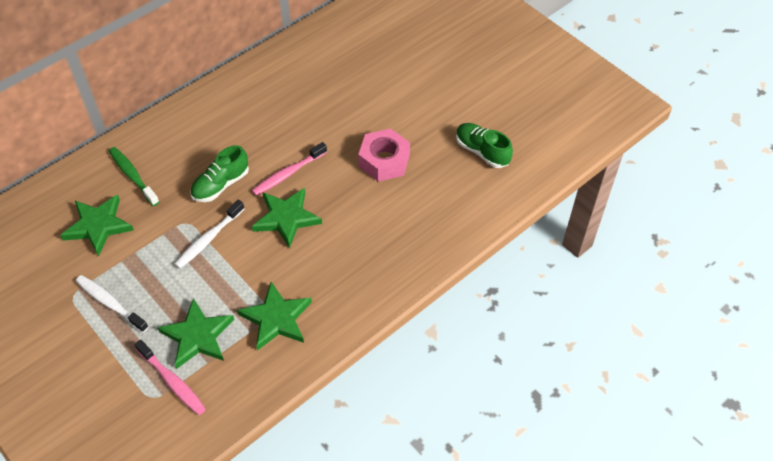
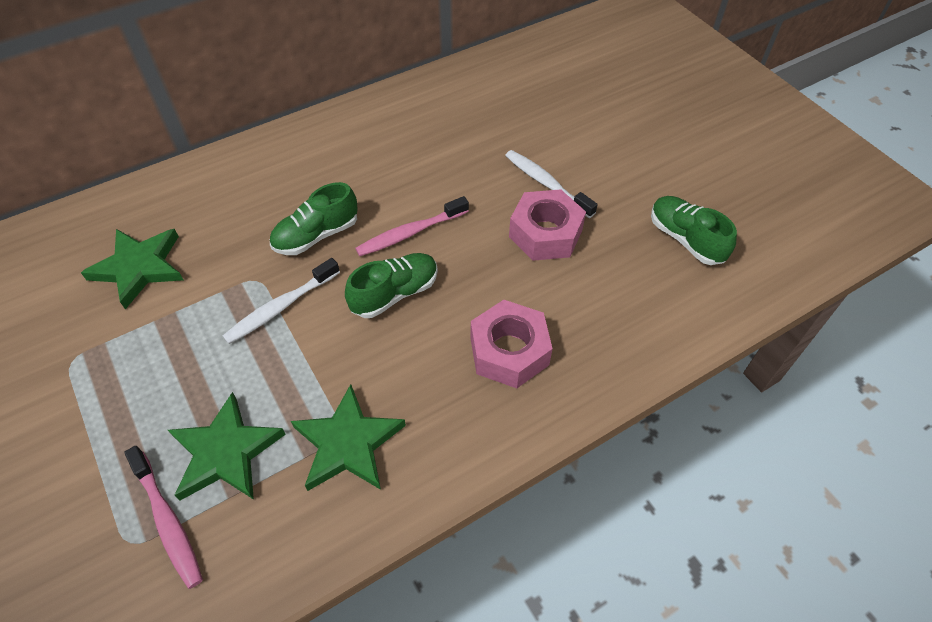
camera: 10 degrees right, 0 degrees up
(110, 303) = (118, 380): white toothbrush -> white toothbrush (546, 183)
(133, 176) = (205, 208): green toothbrush -> none
(286, 218) = (395, 294): green star -> green shoe
(371, 245) = (509, 351): none -> pink nut

